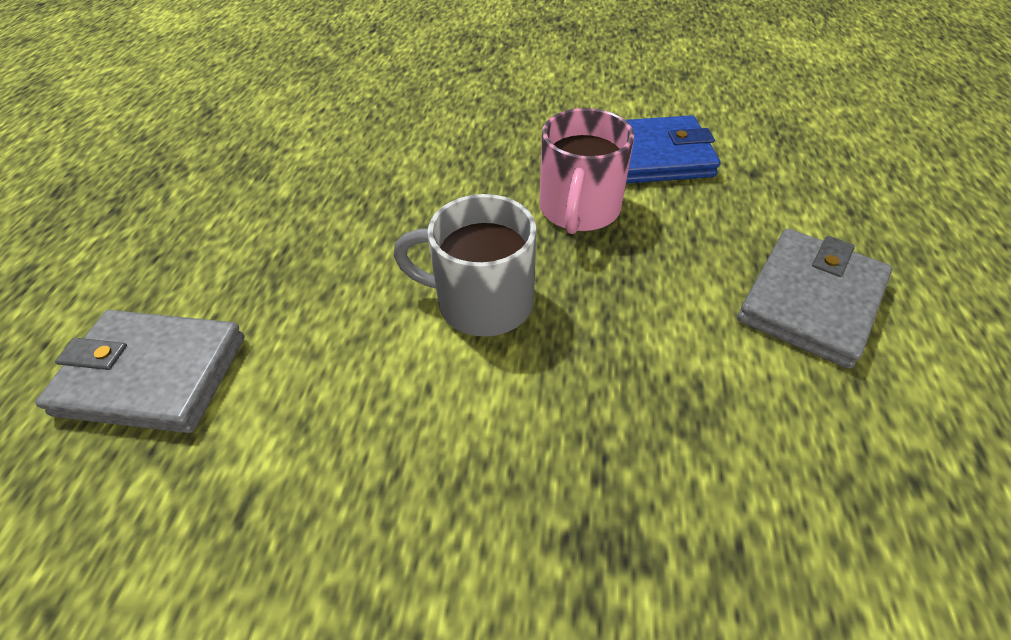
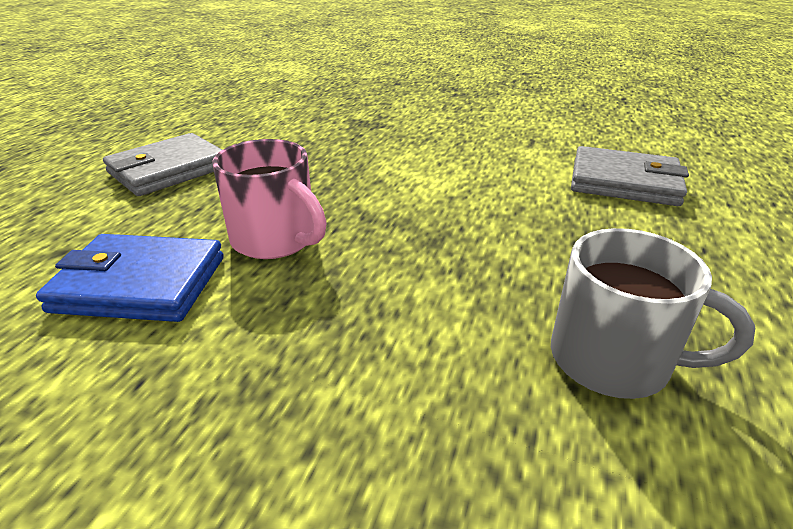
camera: 170 degrees left, 15 degrees down
(481, 302) = (395, 191): grey mug -> grey mug (613, 360)
(579, 210) = (276, 239): pink mug -> pink mug turned 105 degrees clockwise

